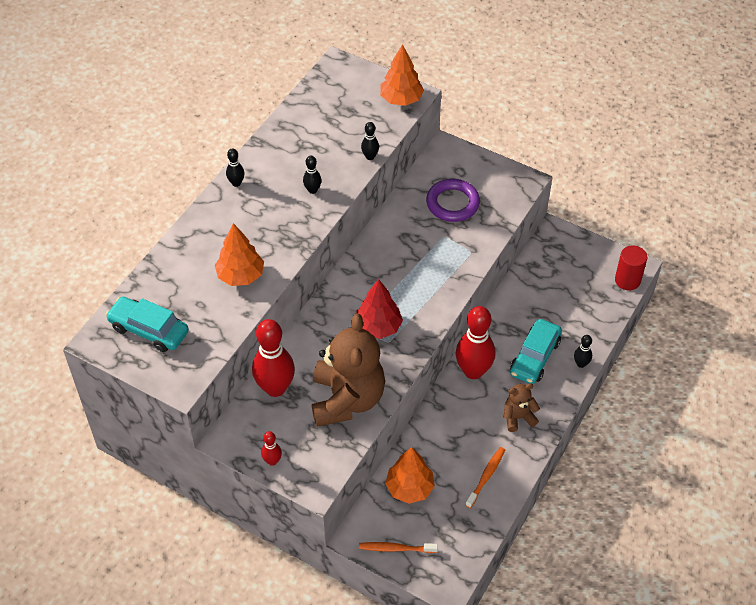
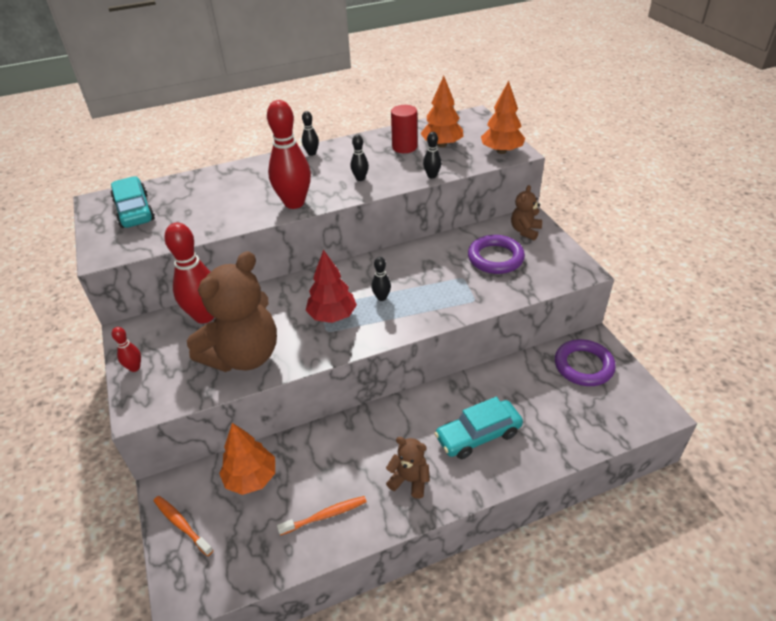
camera: 40 degrees right, 10 degrees down
(240, 276) = (238, 207): orange tree -> orange tree (442, 145)
(452, 163) = (525, 231): none -> brown teddy bear
(473, 371) = (408, 413): red bowling pin -> red bowling pin (294, 203)
(561, 259) = (583, 366): none -> purple ring
(581, 364) = (520, 469): black bowling pin -> black bowling pin (381, 297)
(627, 280) = (640, 420): red cylinder -> red cylinder (404, 147)

